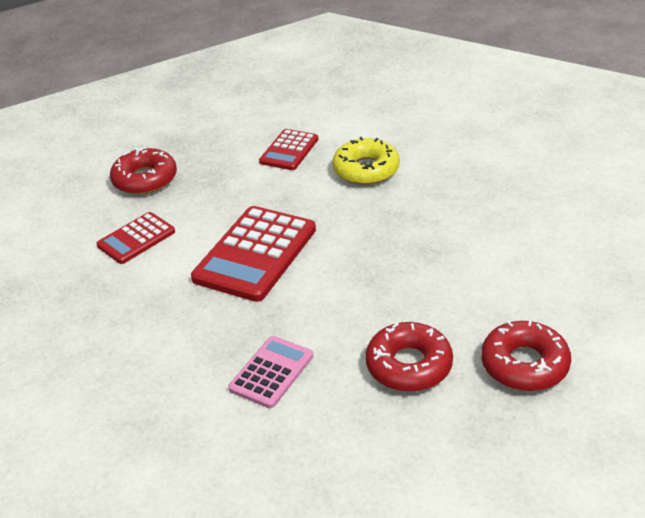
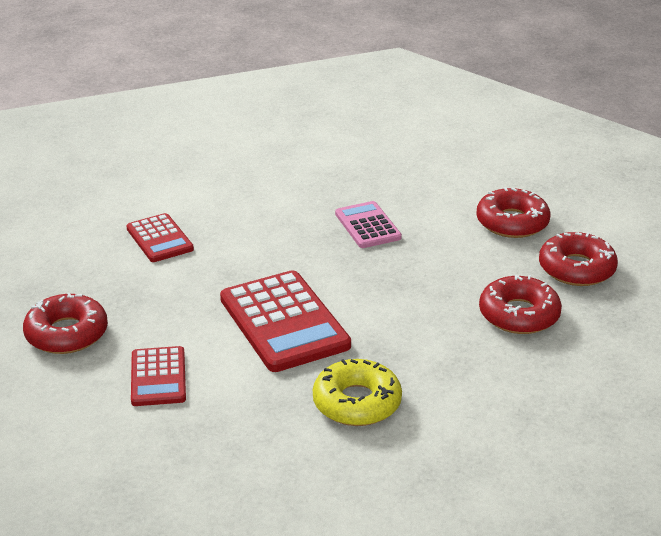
camera: 55 degrees left, 5 degrees down
(271, 372) = (447, 380): pink calculator -> pink calculator (367, 226)
(366, 170) = (253, 218): yellow donut -> yellow donut (357, 402)
(543, 290) = (512, 222): none -> red donut

